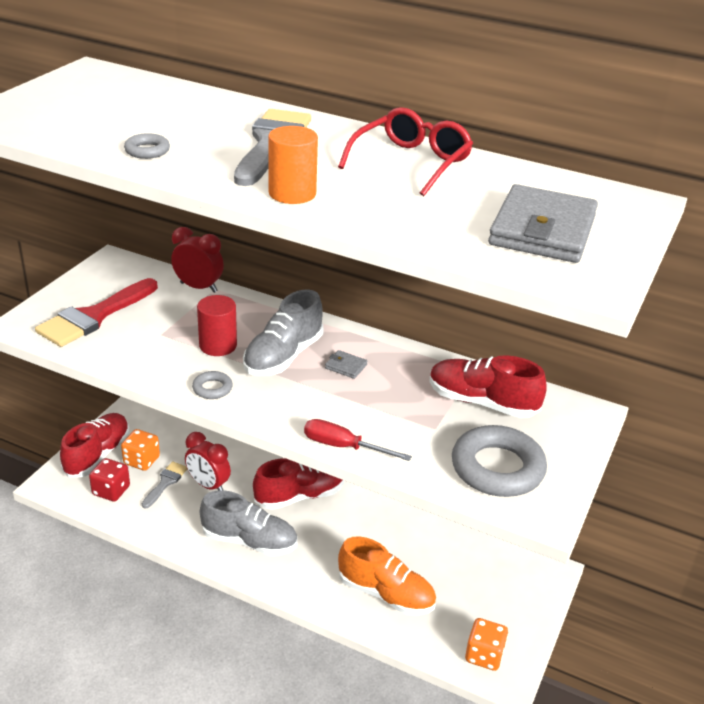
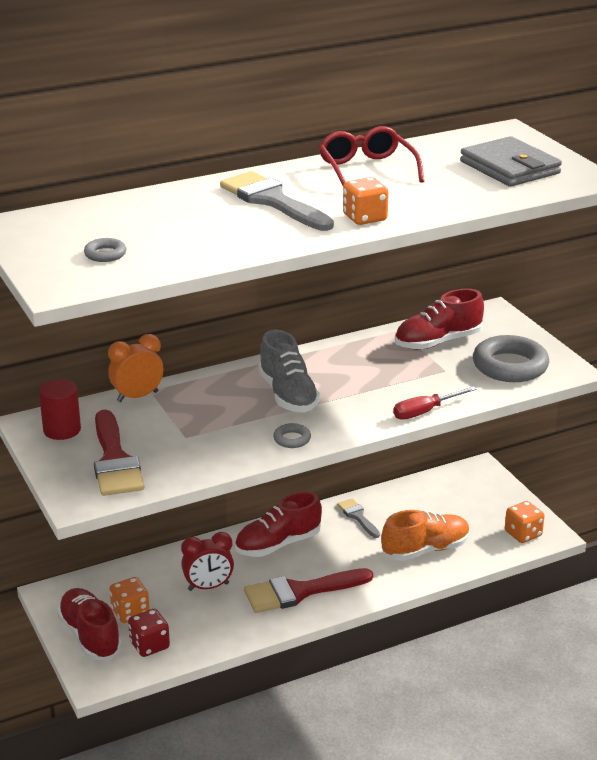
camera: 50 degrees left, 5 degrees down
(147, 151) = (223, 244): grey ring -> grey ring (105, 254)
(165, 482) = (176, 609): grey brush -> grey brush (357, 517)
(198, 287) = (137, 397): red clock -> orange clock
(218, 345) = (236, 417): red cylinder -> red cylinder (62, 430)
(249, 541) = (299, 592): grey shoe -> red brush
(292, 193) = (364, 218): orange cylinder -> orange dice
(299, 496) = (278, 544): red shoe -> red shoe turned 135 degrees counterclockwise
(346, 366) = (333, 375): grey wallet -> none

